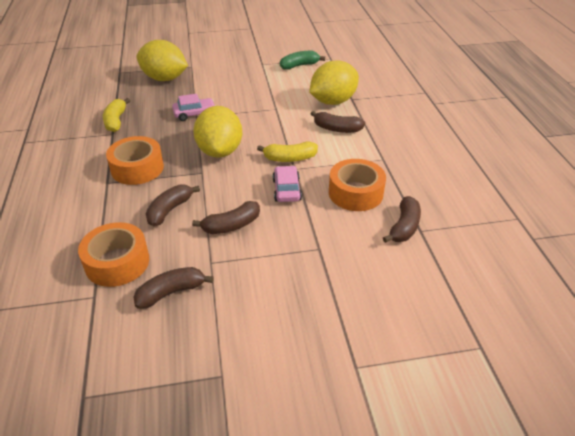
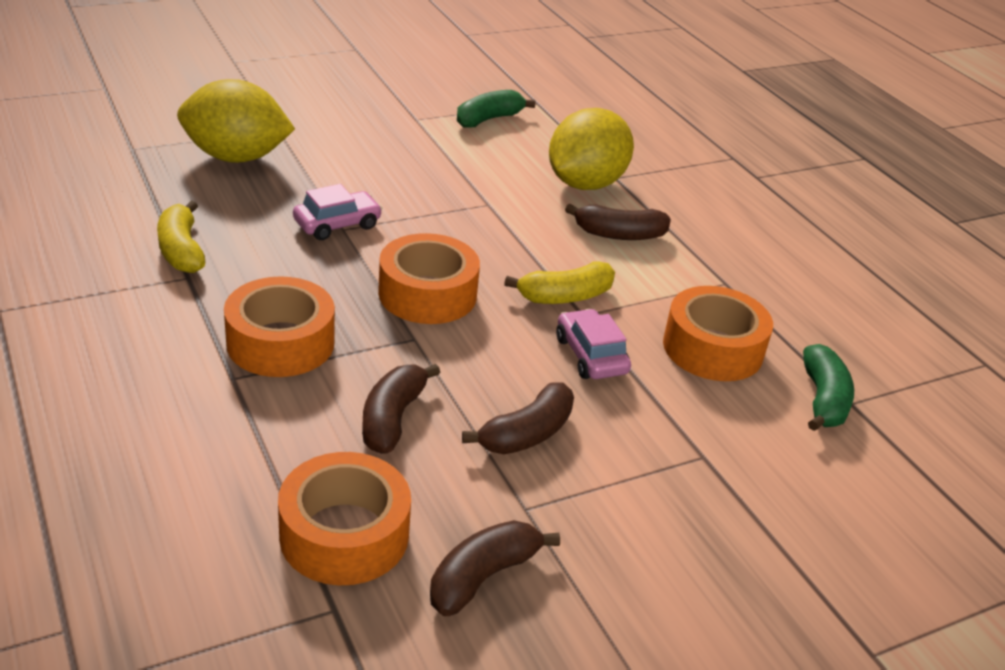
camera: 20 degrees left, 5 degrees down
(220, 151) = (427, 294): yellow lemon -> orange tape
(404, 227) = (823, 400): brown banana -> green banana

